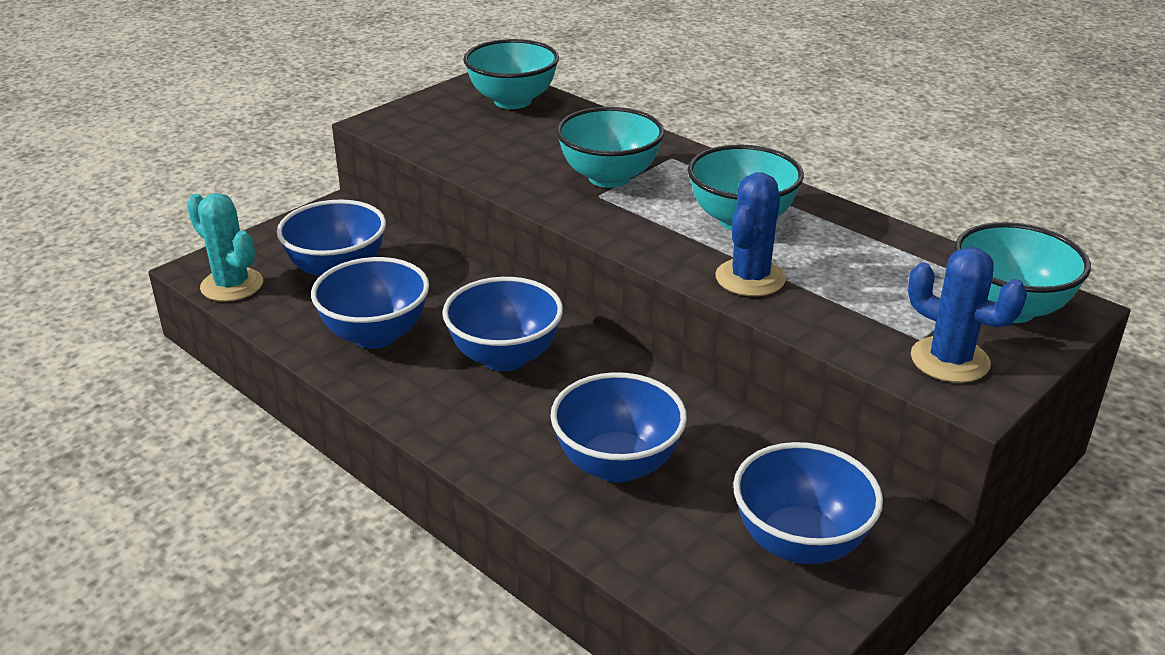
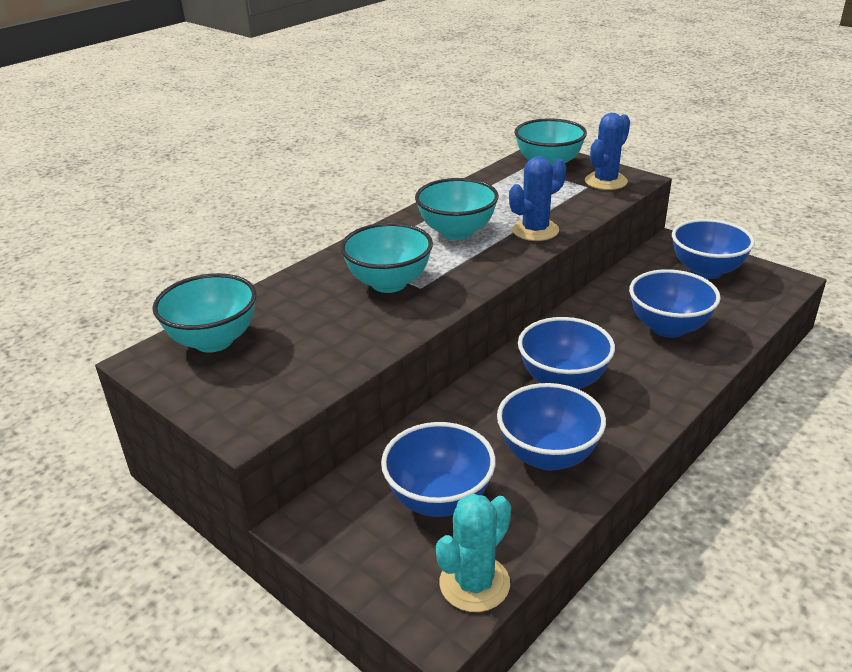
camera: 90 degrees left, 0 degrees up
(750, 278) = (535, 230): blue cactus -> blue cactus turned 60 degrees counterclockwise

